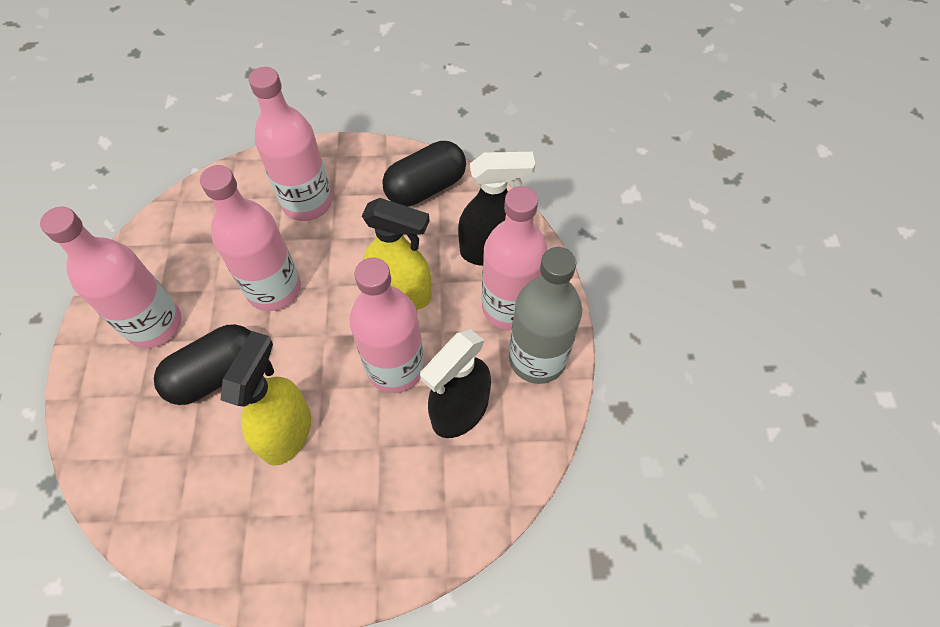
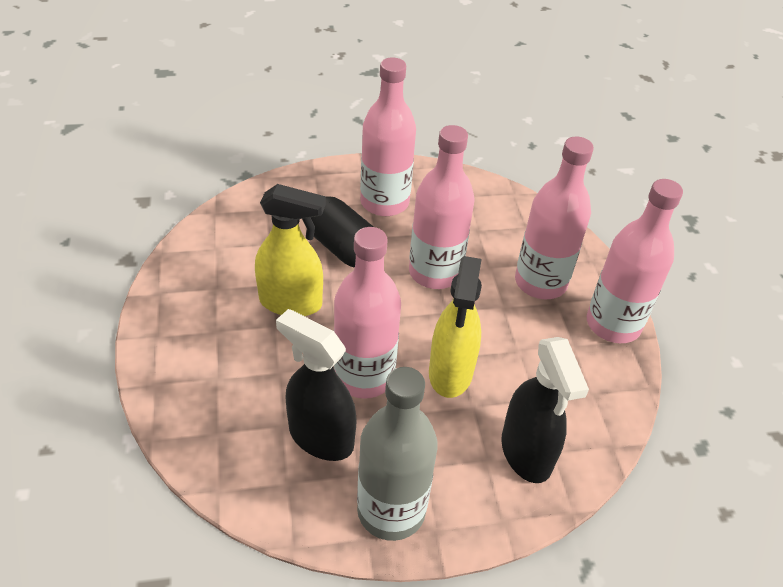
camera: 80 degrees right, 15 degrees down
(426, 187) = (595, 381): black capsule -> none
(509, 307) = (453, 477): pink bottle -> pink bottle (613, 324)

